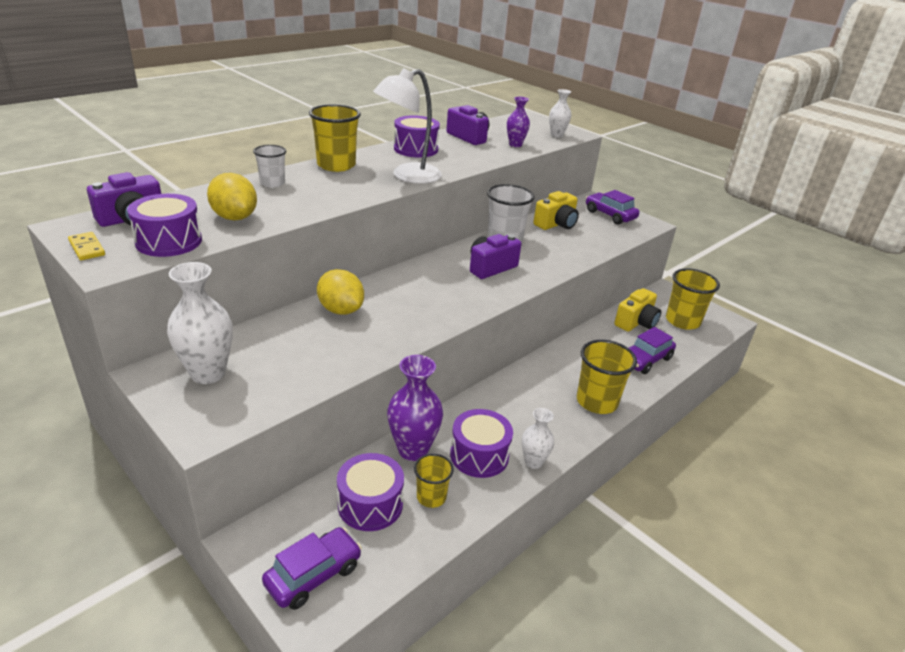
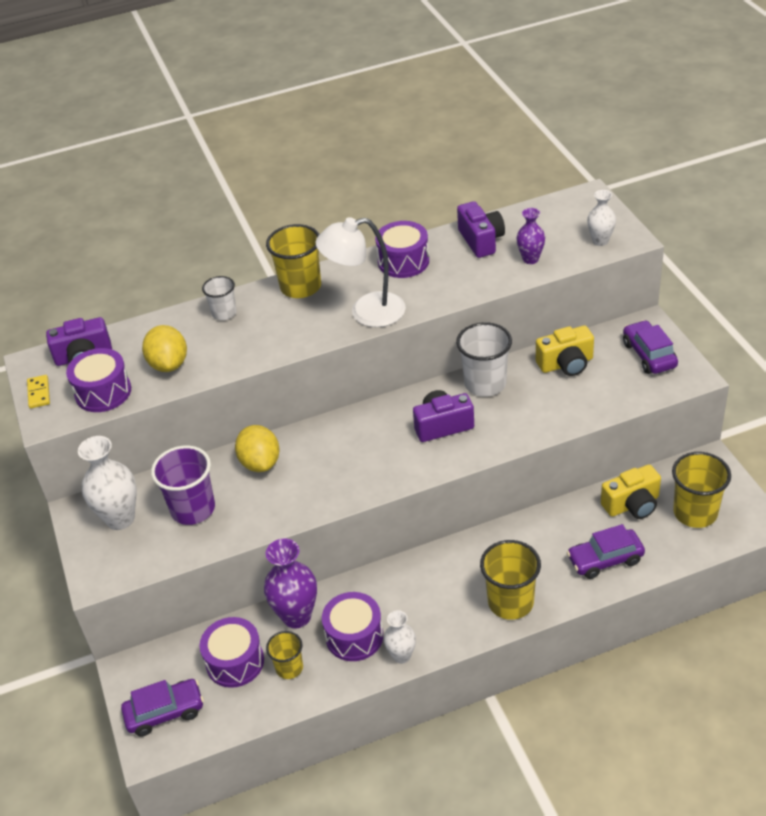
camera: 30 degrees right, 10 degrees up
(289, 354) = (193, 509): none -> purple cup

